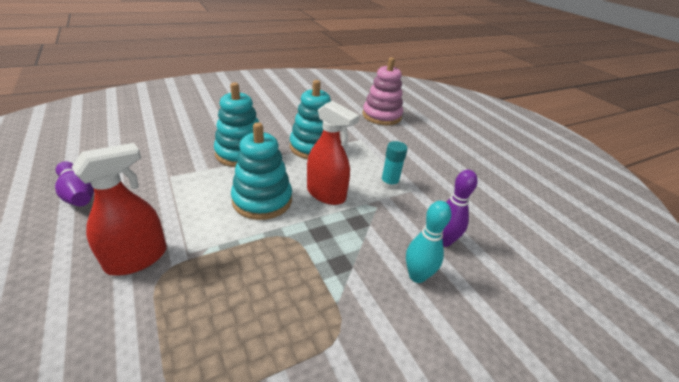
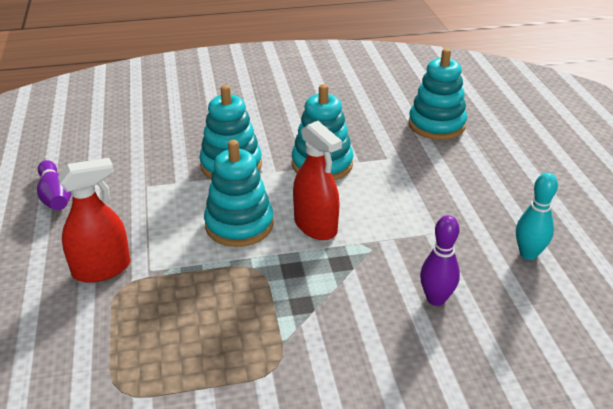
camera: 20 degrees right, 0 degrees up
(381, 116) = (436, 125): pink stacking toy -> turquoise stacking toy
(389, 184) = (401, 222): turquoise glue stick -> none
(417, 276) = (383, 330): turquoise bowling pin -> turquoise bowling pin (528, 254)

